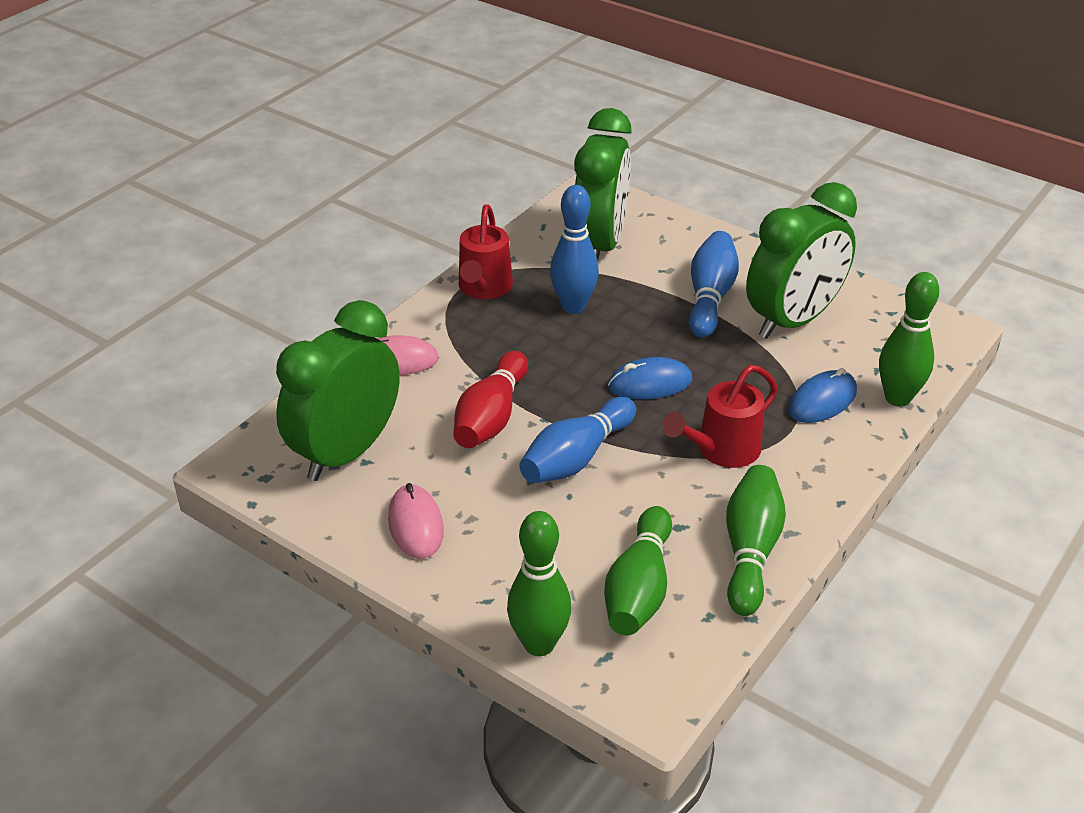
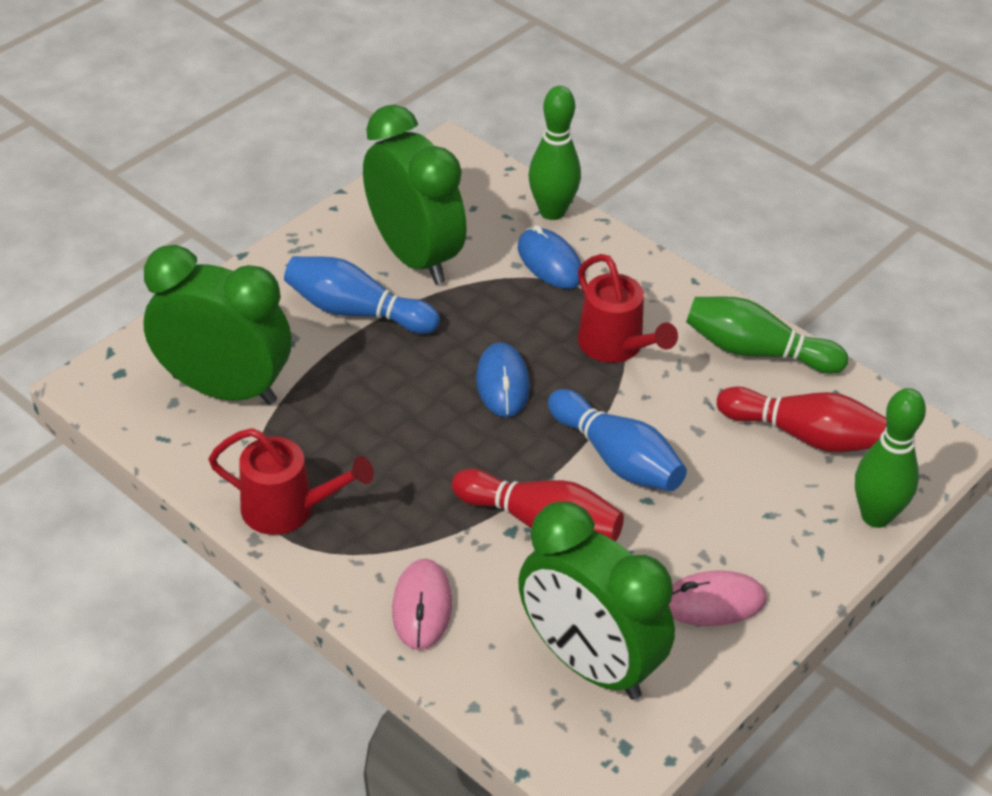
camera: 85 degrees left, 5 degrees up
(573, 306) = (347, 429): blue bowling pin -> none
(639, 588) = (804, 435): green bowling pin -> red bowling pin

